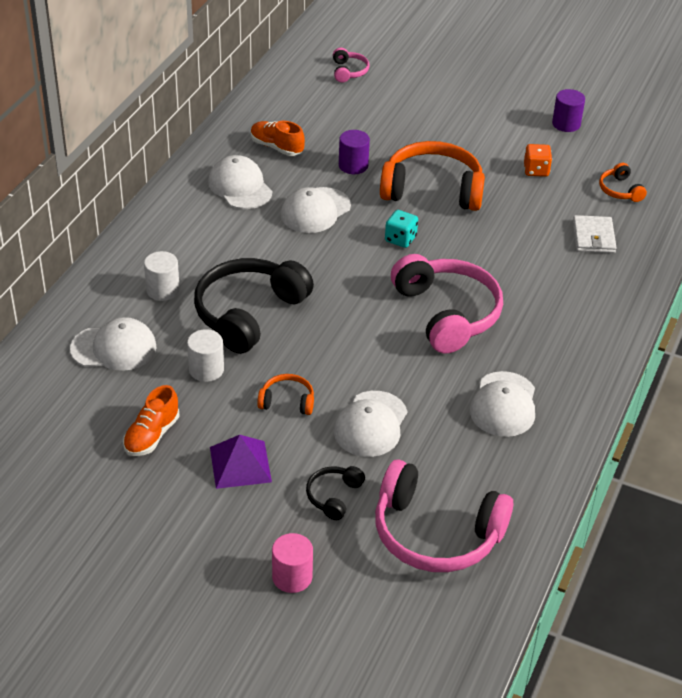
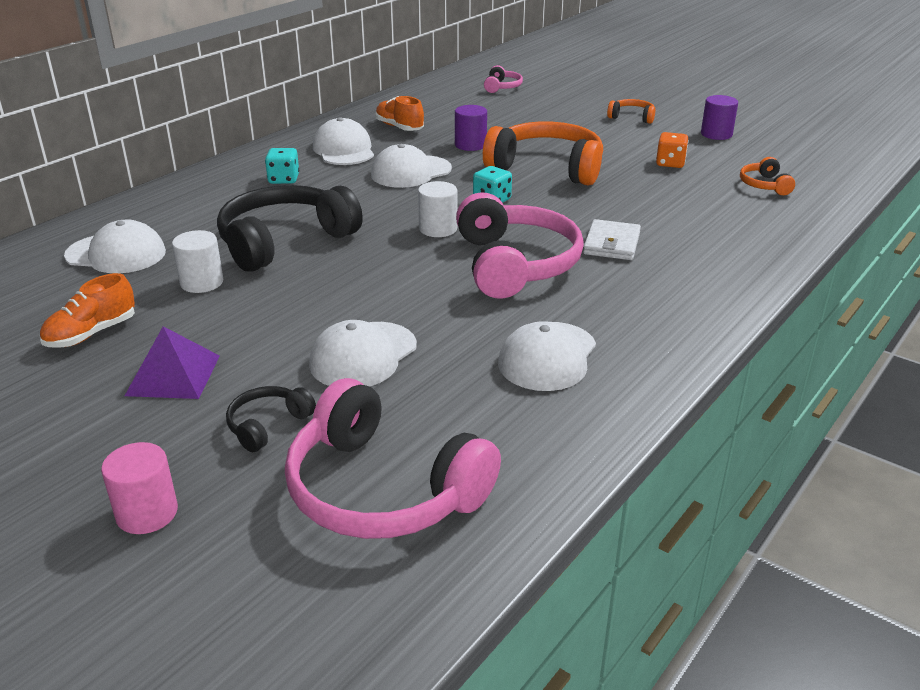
camera: 15 degrees right, 10 degrees down
(163, 290) = (206, 215): white cylinder -> white cylinder (438, 229)
(206, 235) = (284, 179): none -> turquoise dice
(287, 401) = (274, 321): orange headphones -> orange headphones (632, 117)
(593, 237) = (721, 218): white wallet -> white wallet (611, 244)

